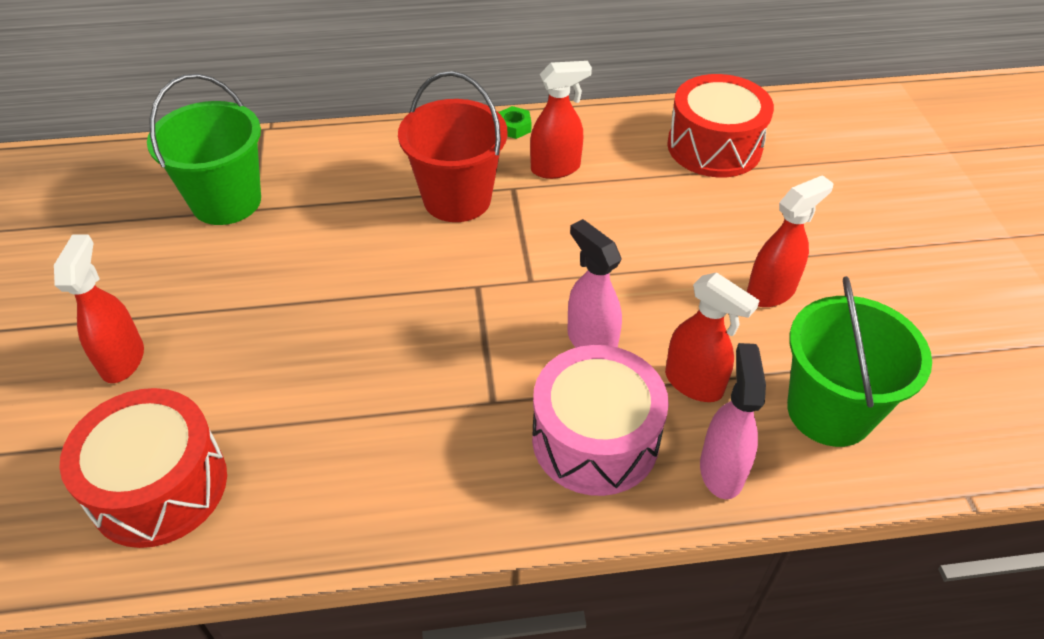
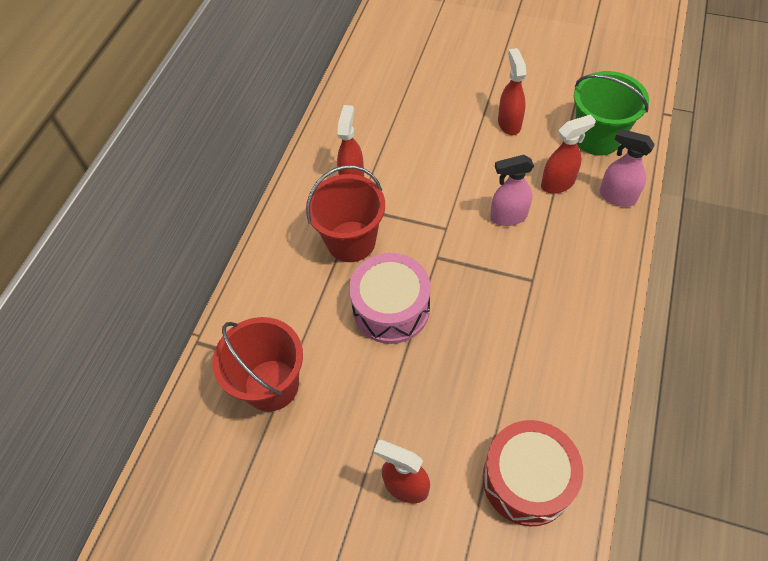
camera: 60 degrees left, 10 degrees up
(226, 201) = (271, 385): green bucket -> red bucket
(514, 127) = (296, 185): green nut -> none
(595, 439) = (577, 241): pink drum -> pink drum (391, 309)
(714, 147) = (379, 95): red drum -> none

